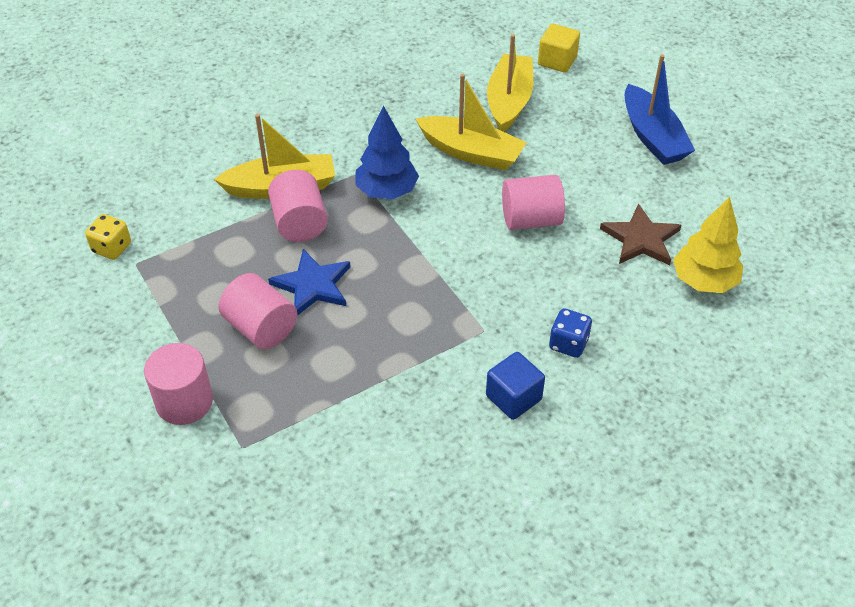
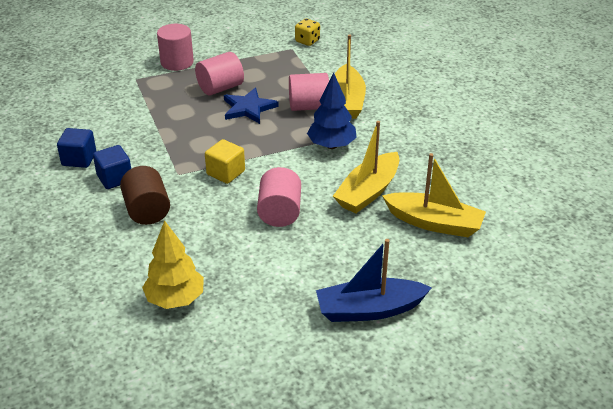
camera: 100 degrees right, 10 degrees down
(480, 456) = (79, 159): none -> blue cube
(557, 61) = (496, 265): yellow cube -> yellow cube (226, 173)
(568, 344) = (147, 210): blue dice -> brown cylinder
(641, 239) = (237, 271): brown star -> none

